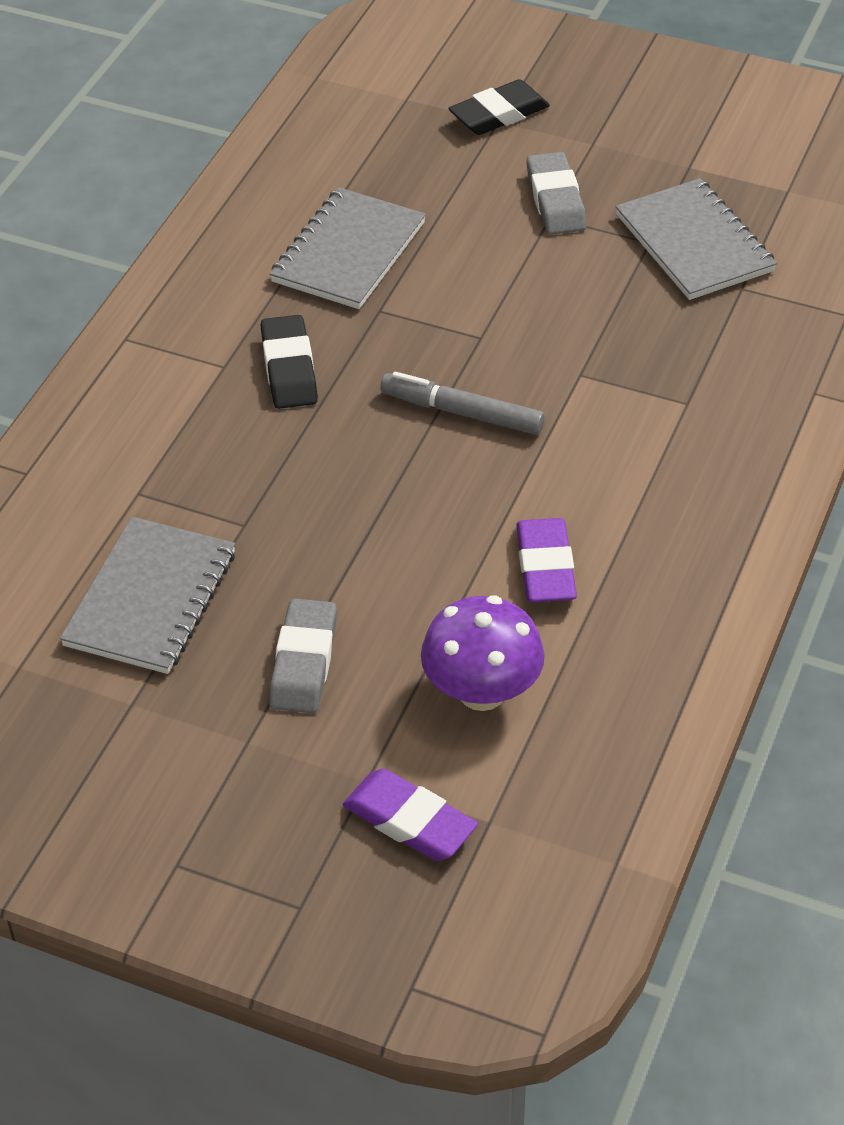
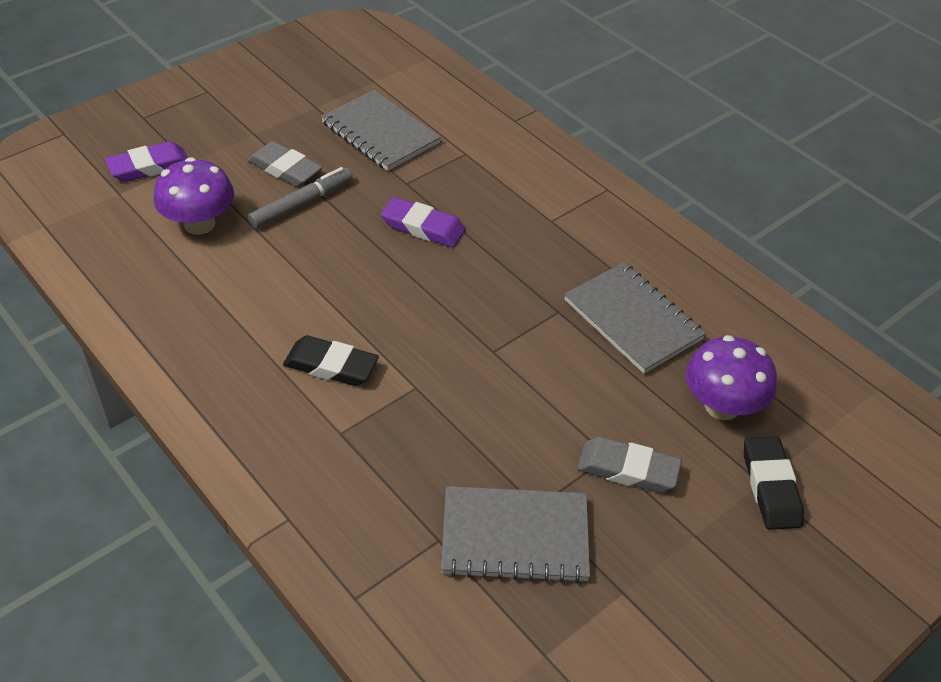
camera: 115 degrees right, 0 degrees up
(289, 368) = (528, 247): black eraser -> black eraser (331, 366)
(423, 163) = (722, 406): none -> purple mushroom
(462, 412) = (425, 309): grey marker -> grey marker (302, 204)
(545, 567) = (261, 289): purple eraser -> purple eraser (423, 227)

